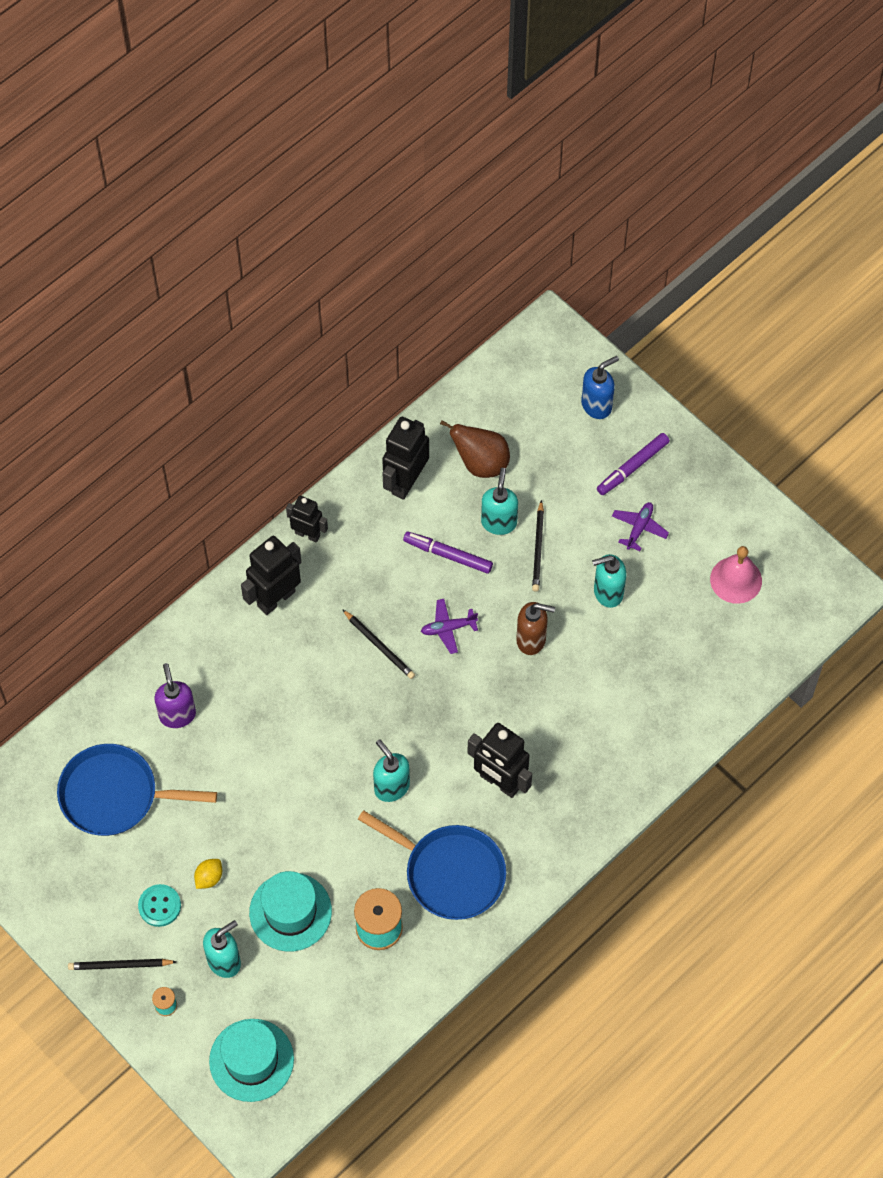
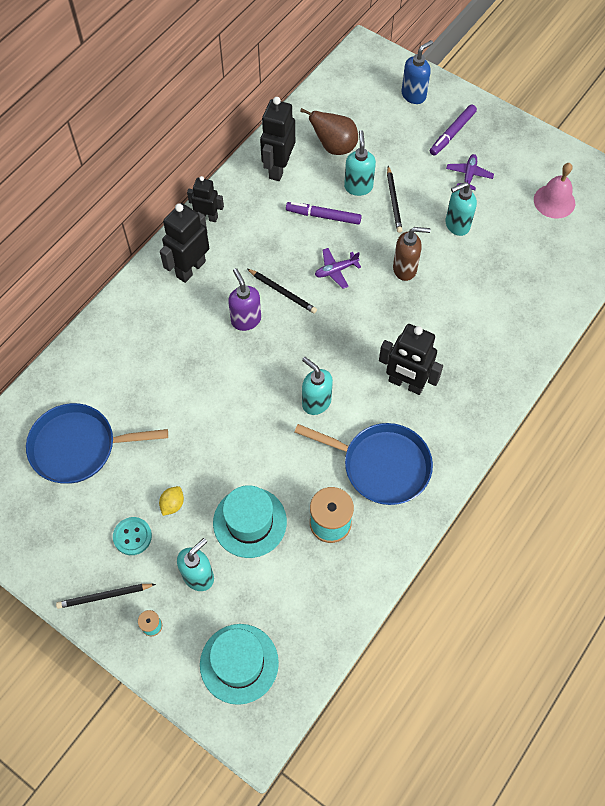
camera: 10 degrees left, 0 degrees up
(177, 714) = (123, 372): purple soap dispenser -> purple soap dispenser (246, 320)

